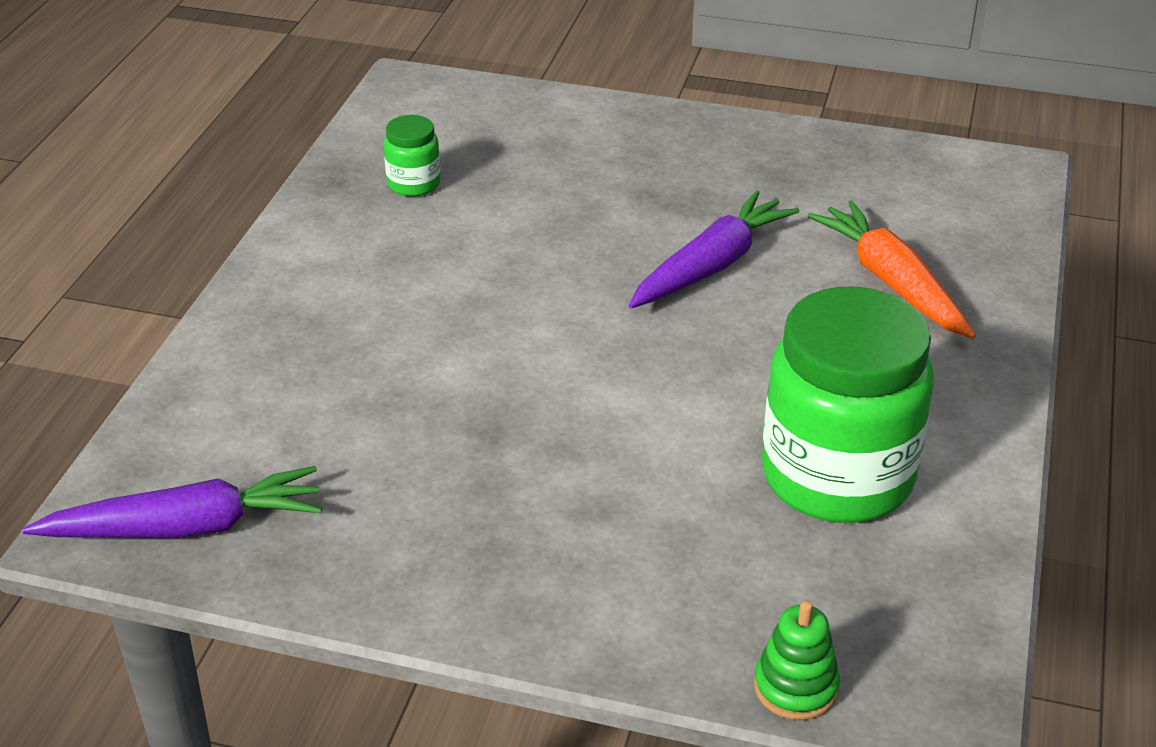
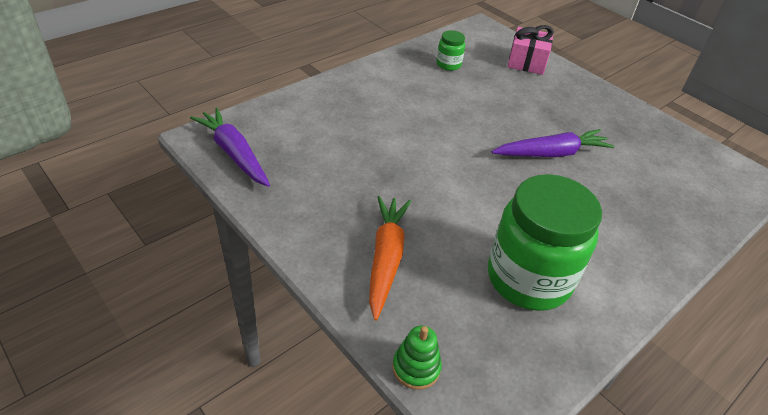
camera: 30 degrees right, 5 degrees up
(186, 527) = (234, 153): purple carrot -> purple carrot turned 150 degrees counterclockwise
(541, 121) = (527, 62): none -> pink gift
(891, 282) = (639, 202): orange carrot -> orange carrot (386, 258)

